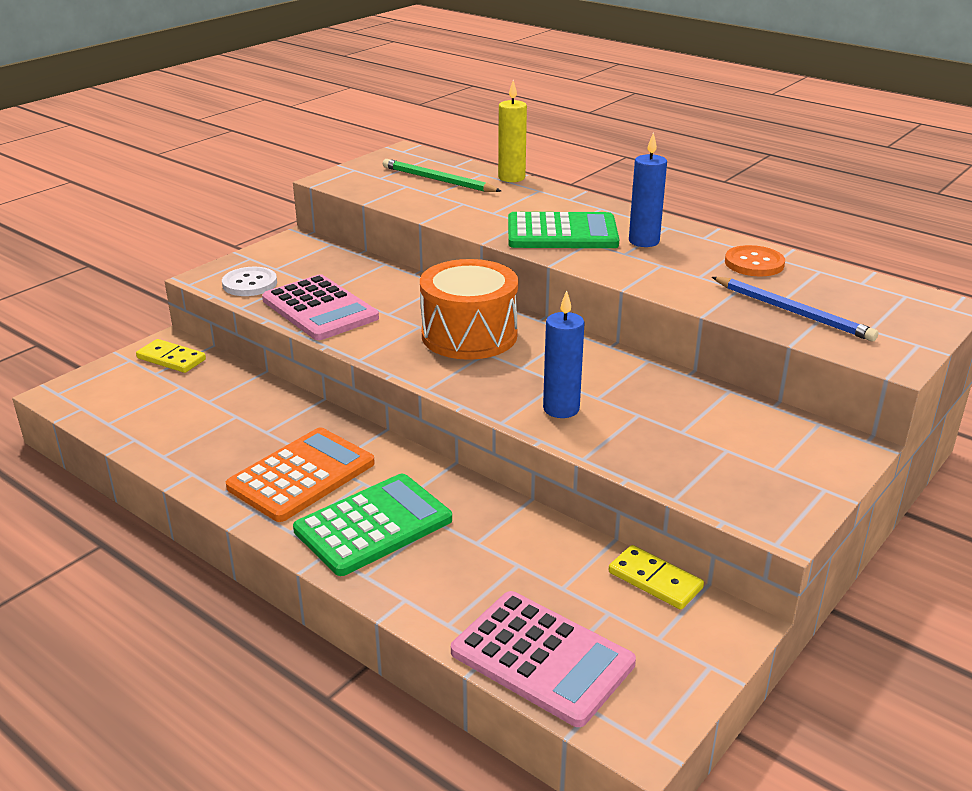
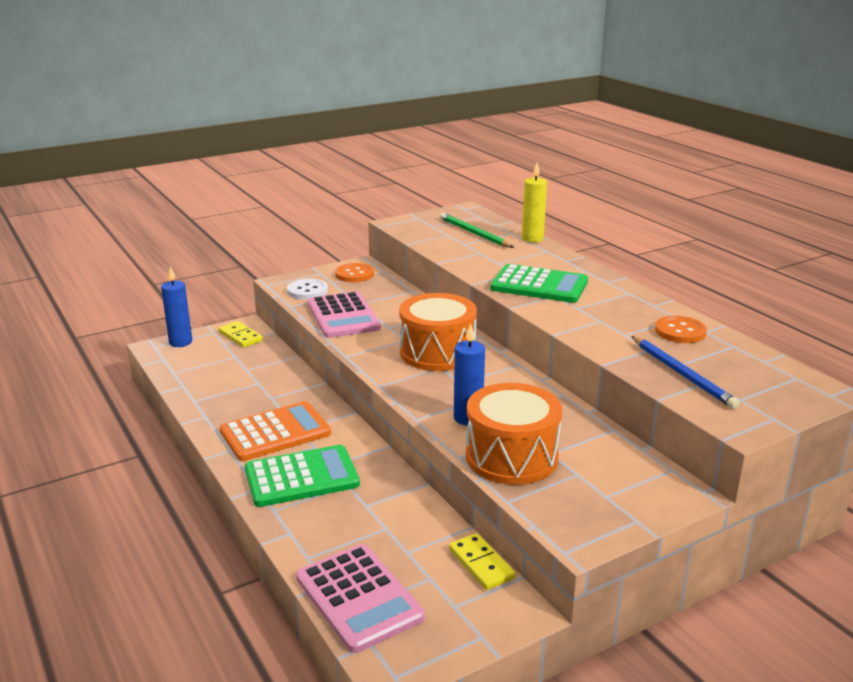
camera: 20 degrees right, 5 degrees down
(296, 253) = (354, 274): none -> orange button
(642, 445) = (511, 457): none -> orange drum
(644, 241) = (600, 301): blue candle -> blue candle (180, 342)

